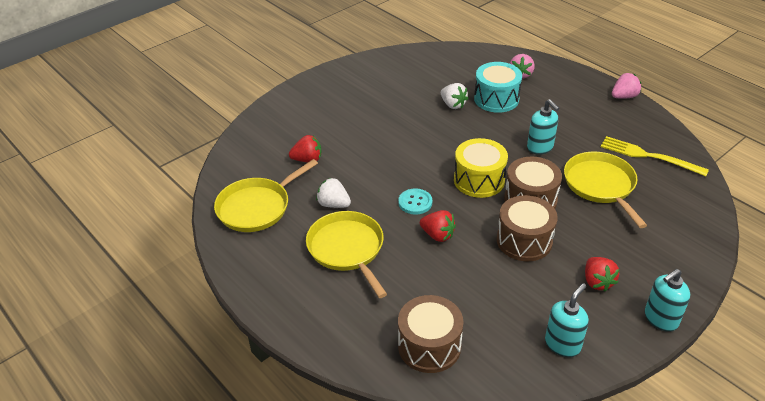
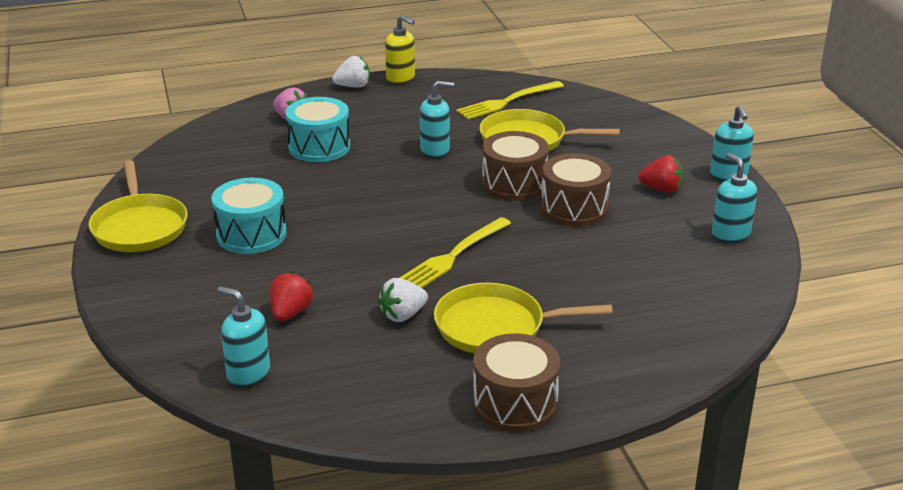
camera: 65 degrees left, 10 degrees down
(242, 167) = (248, 374): none -> turquoise soap dispenser
(256, 207) = (350, 381): yellow pan -> yellow pan (140, 227)
(375, 114) = (251, 234): none -> turquoise drum
(415, 202) = (453, 255): turquoise button -> yellow fork
(429, 346) = (688, 313): brown drum -> brown drum (515, 403)
(437, 235) = (522, 257): red strawberry -> none
(453, 105) = (297, 177): white strawberry -> white strawberry (353, 86)
(479, 180) = (454, 203): yellow drum -> none
(624, 96) = (401, 79): pink strawberry -> yellow soap dispenser

